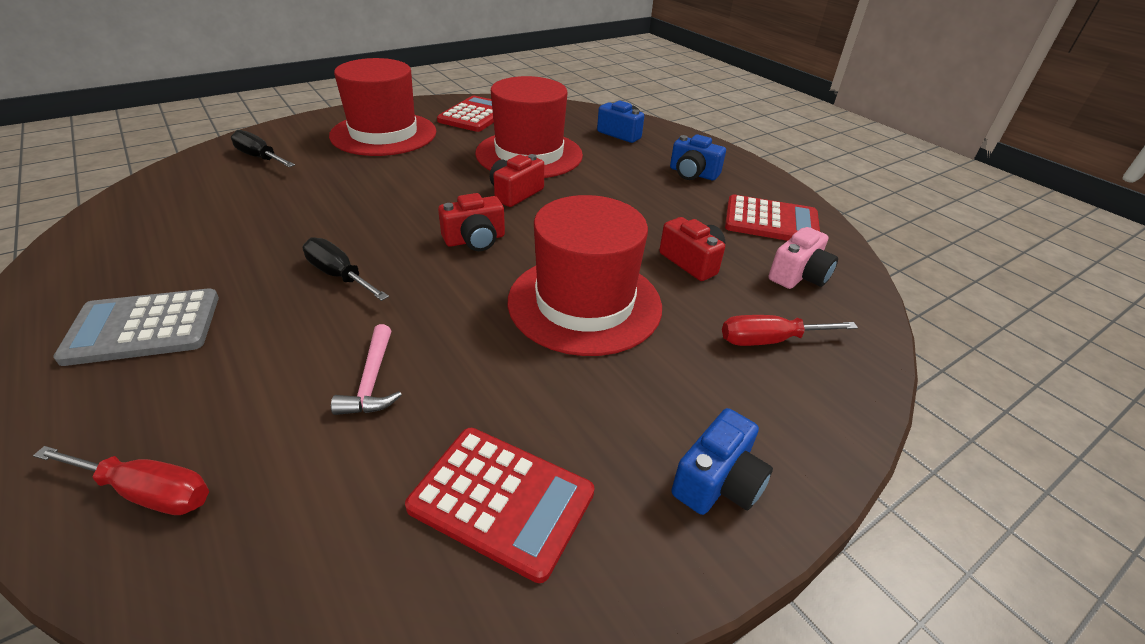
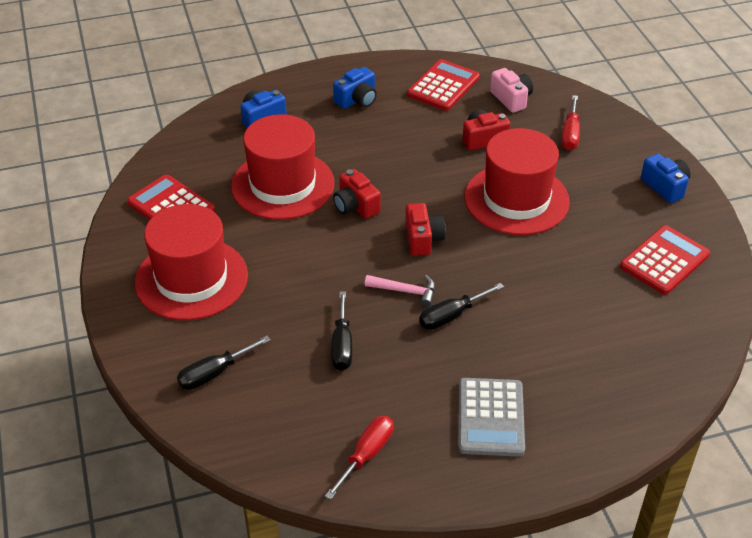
camera: 70 degrees left, 5 degrees up
(148, 492) = (639, 392): red screwdriver -> red screwdriver (366, 455)
(291, 212) = (342, 345): none -> black screwdriver
(372, 381) = (570, 303): pink hammer -> pink hammer (405, 291)

